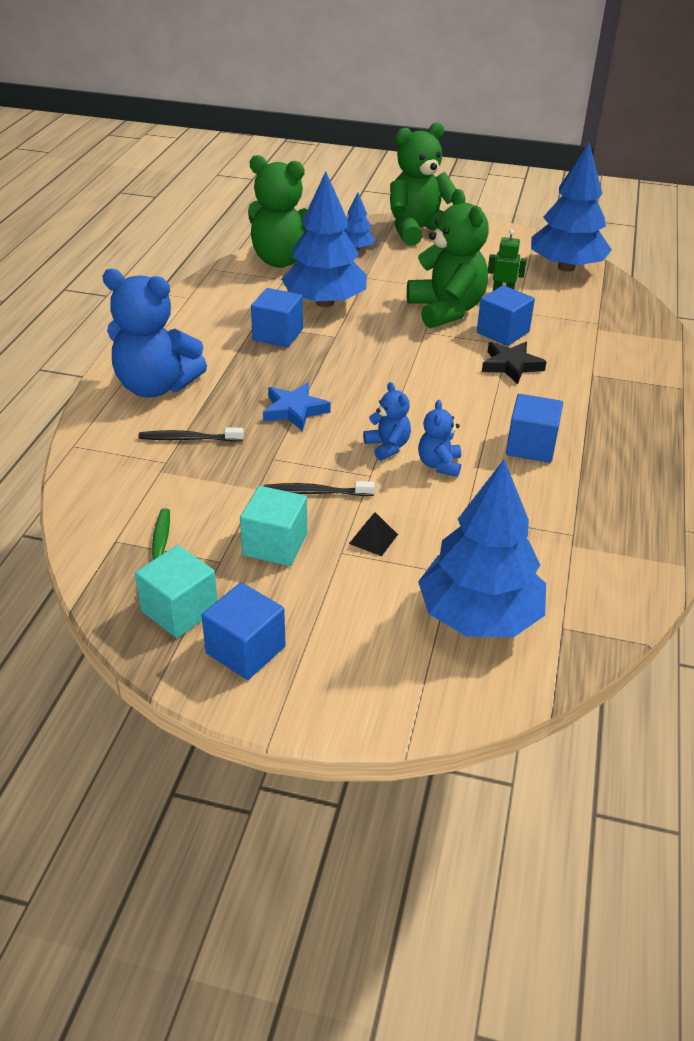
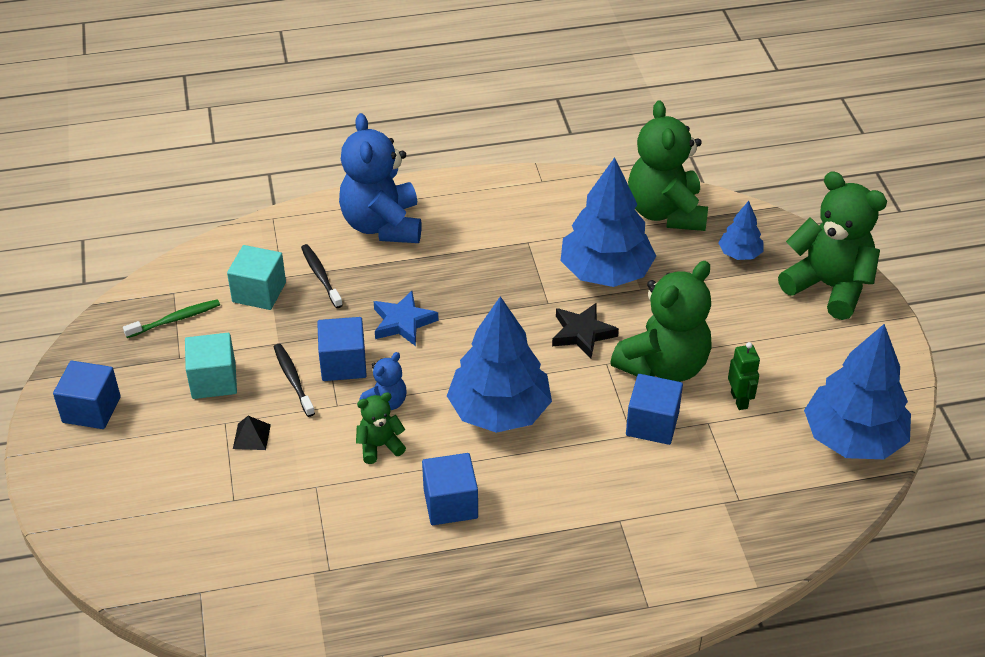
camera: 65 degrees right, 5 degrees up
(180, 610) = (116, 358): turquoise cube -> turquoise cube (259, 292)
(277, 335) = (520, 264): blue cube -> blue cube (343, 364)
(439, 465) = (379, 446): blue teddy bear -> green teddy bear
(479, 616) = (189, 533): blue tree -> blue tree (499, 411)
(511, 365) = (589, 449): black star -> black star (582, 333)

